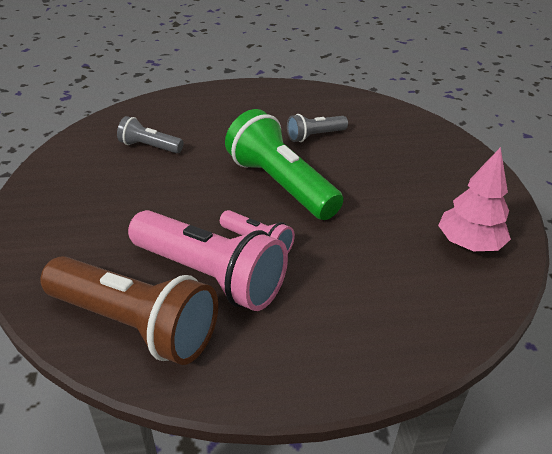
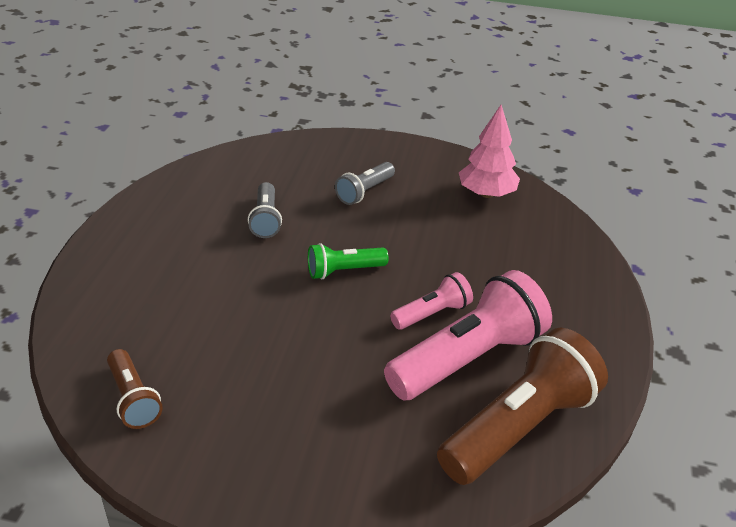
camera: 70 degrees left, 0 degrees up
(105, 136) = (133, 399): none -> brown flashlight
(149, 147) = (194, 358): grey flashlight -> grey flashlight (365, 192)
(281, 185) = (344, 271): green flashlight -> green flashlight, size x0.51

